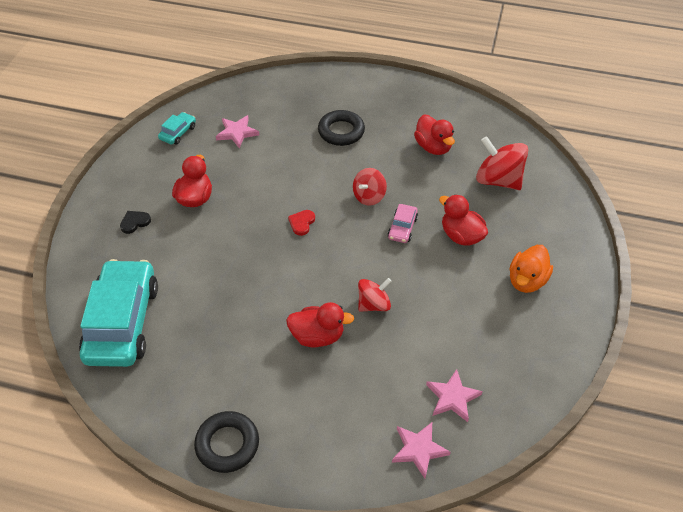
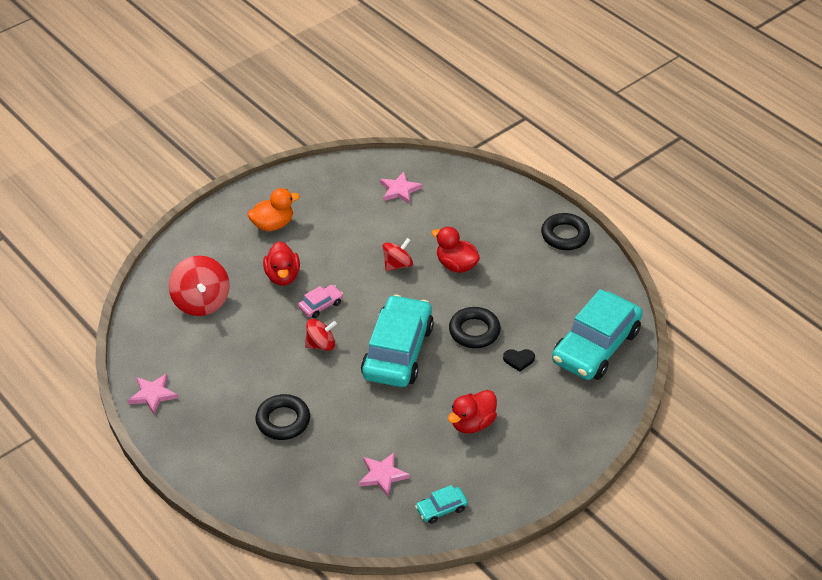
camera: 145 degrees left, 5 degrees down
(135, 222) = (541, 428): black heart -> black heart (518, 360)
(249, 276) = (474, 331): none -> black ring
(302, 223) = (397, 351): red heart -> turquoise car
(373, 304) = (397, 264): red spinning top -> red spinning top turned 135 degrees clockwise
(418, 449) = (447, 177): pink star -> pink star (153, 395)
(433, 147) = (218, 359): red duck -> none

